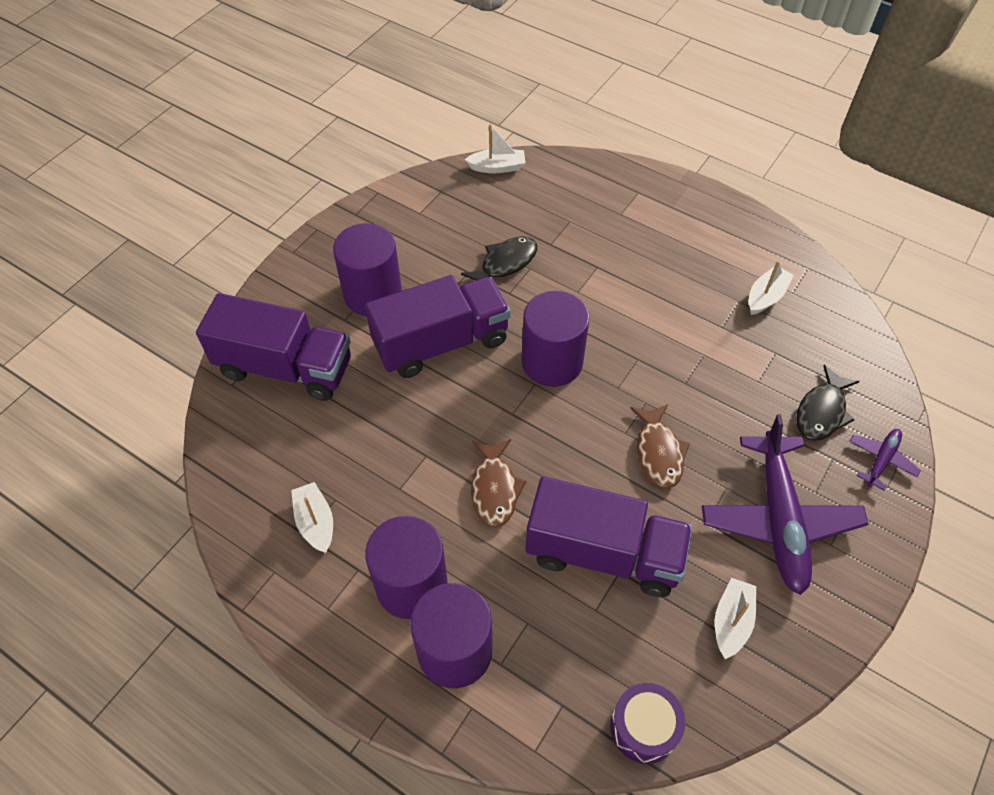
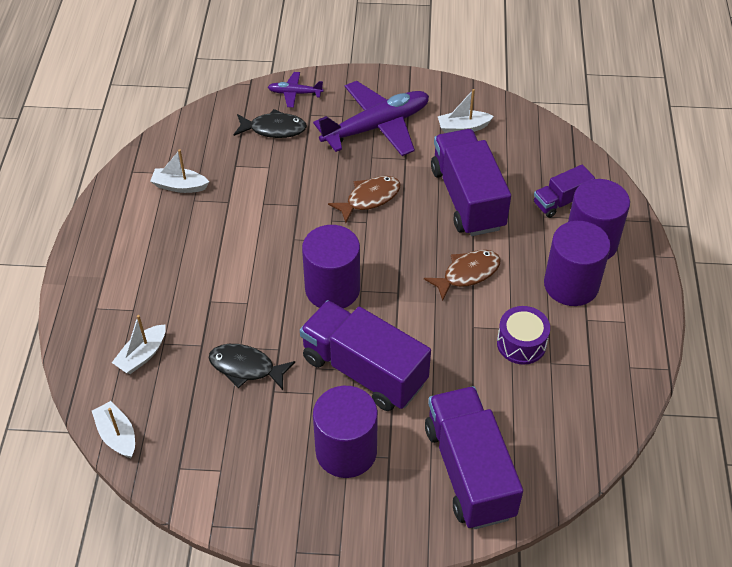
camera: 120 degrees left, 5 degrees down
(315, 522) = (576, 364): white boat -> white boat (142, 355)
(538, 660) = (561, 201): none -> purple truck
(644, 728) = (556, 143): purple drum -> purple drum (521, 343)

